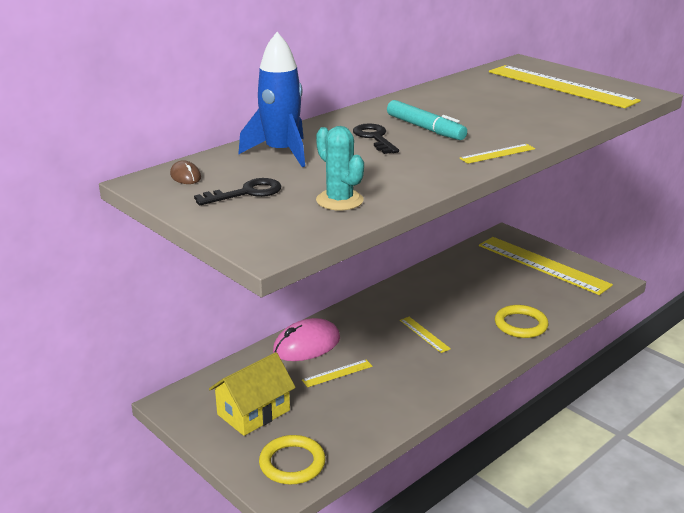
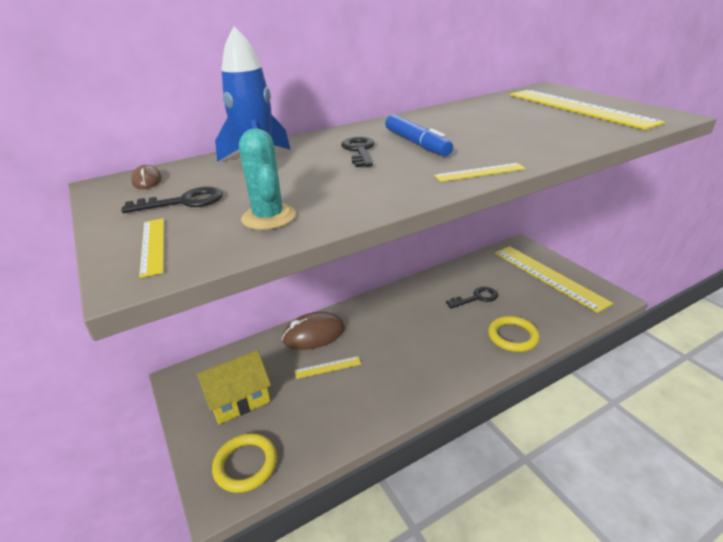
camera: 15 degrees right, 5 degrees up
(306, 345) = (313, 334): pink mouse -> brown mouse
(424, 334) = (419, 336): yellow ruler -> yellow ruler (153, 245)
(425, 128) = (416, 143): turquoise marker -> blue marker
(472, 292) = (476, 298): none -> black key

